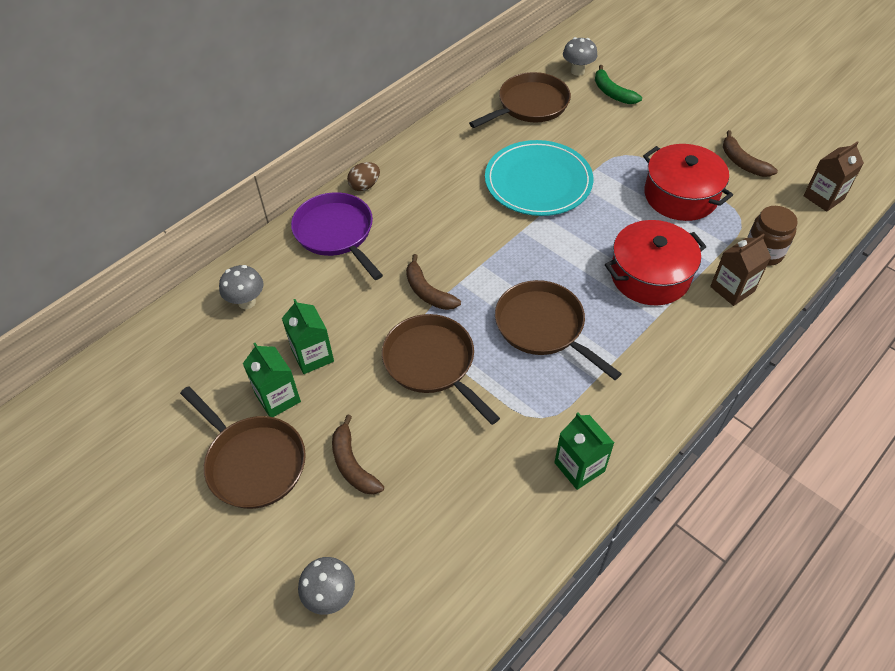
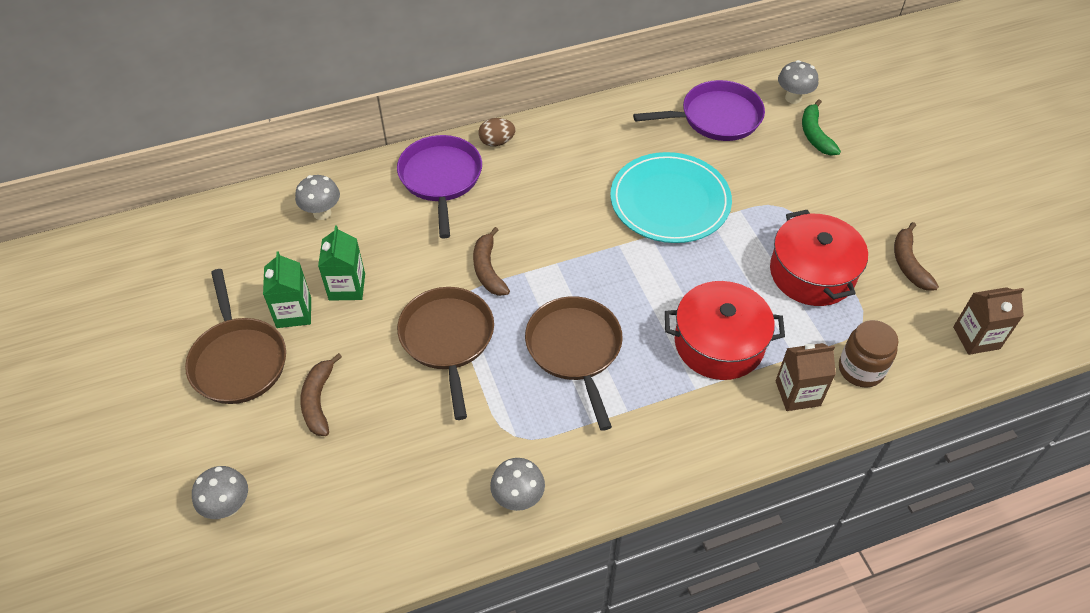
camera: 25 degrees right, 0 degrees up
(530, 105) = (716, 117): brown pan -> purple pan
(579, 467) = (518, 498): green carton -> grey mushroom

